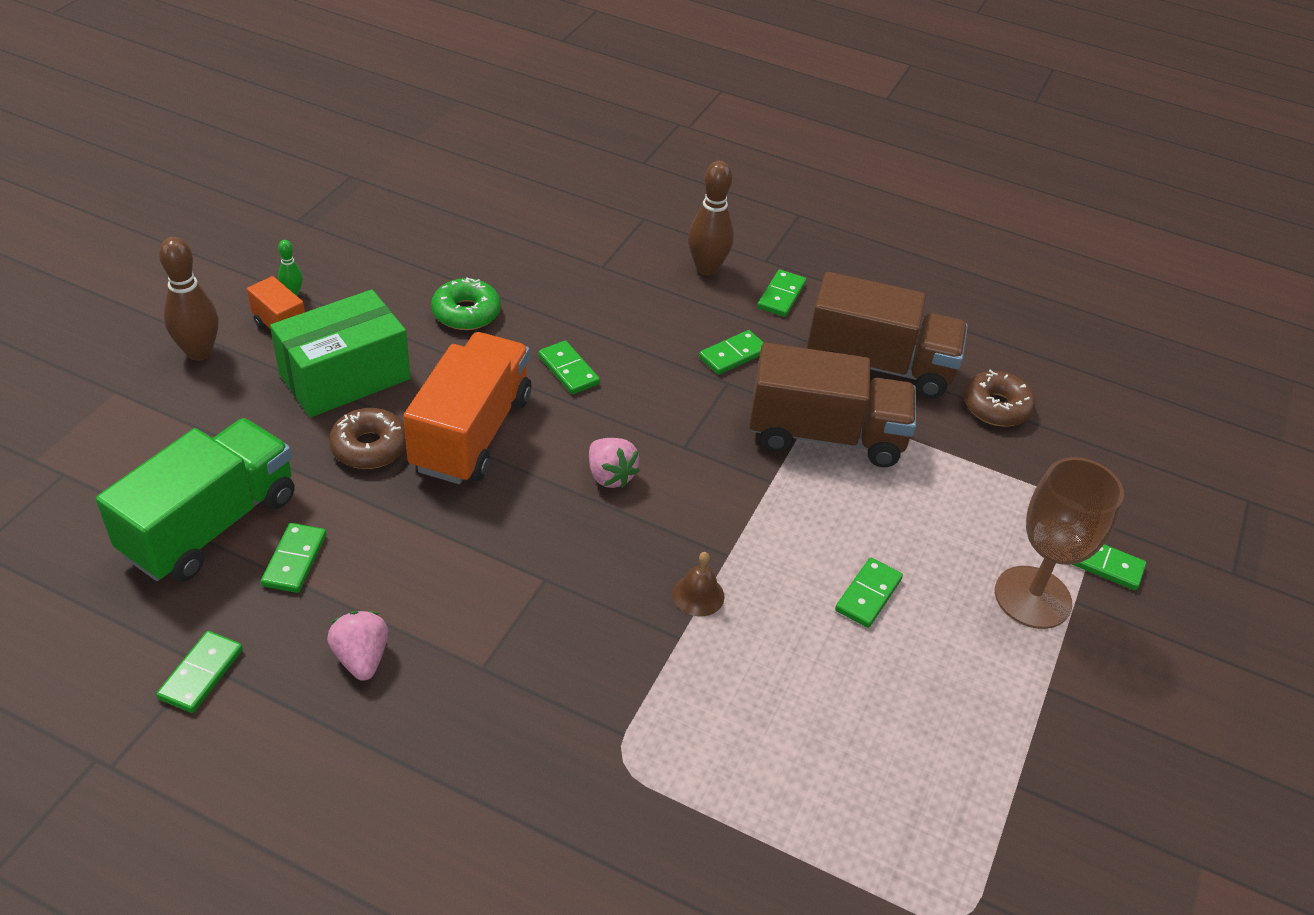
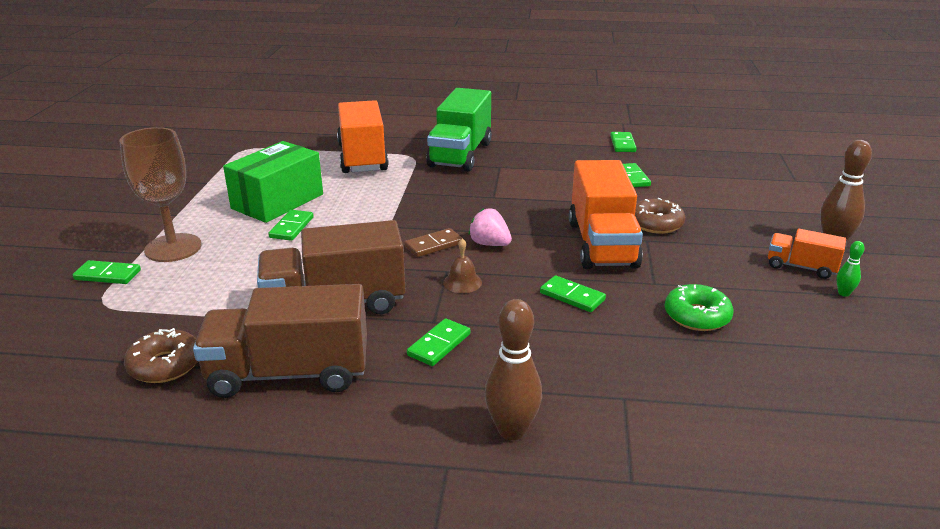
camera: 165 degrees right, 15 degrees down
(211, 525) = (691, 179): green truck -> green truck (460, 154)
(345, 377) = (723, 253): green box -> green box (277, 201)
(361, 658) = (559, 159): pink strawberry -> none
(682, 496) = (433, 245): none -> brown domino
(698, 595) = (400, 207): brown bell -> brown bell (462, 282)
(719, 788) = (362, 158): none -> orange truck
(781, 296) = (412, 422): green domino -> none

